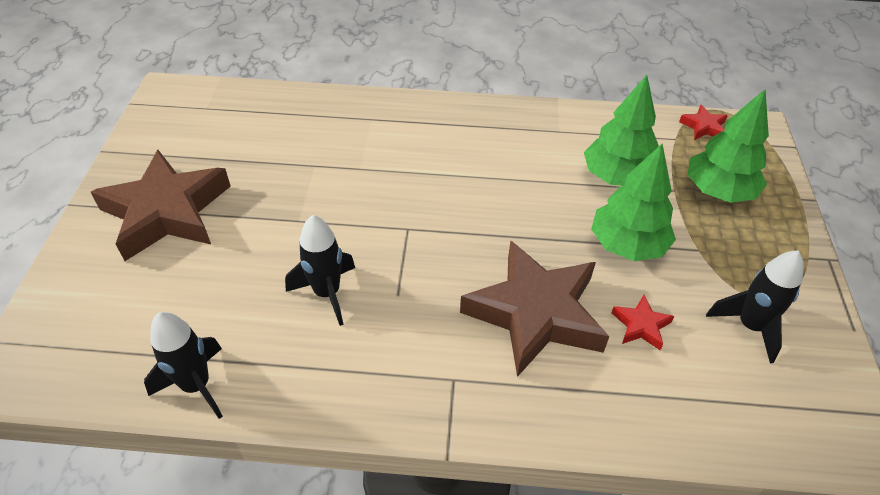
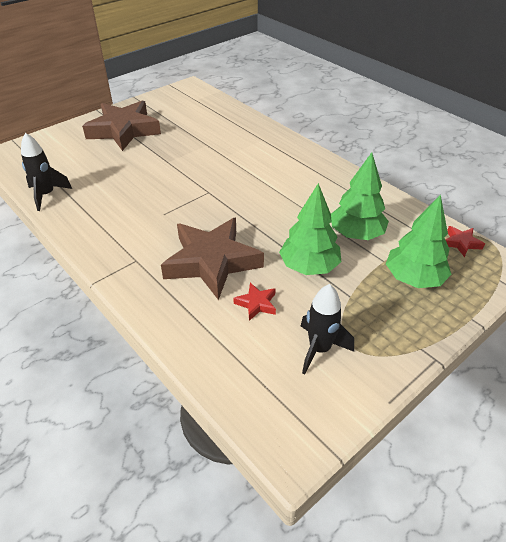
camera: 45 degrees right, 5 degrees down
(327, 293) = (137, 195): black rocket -> none

